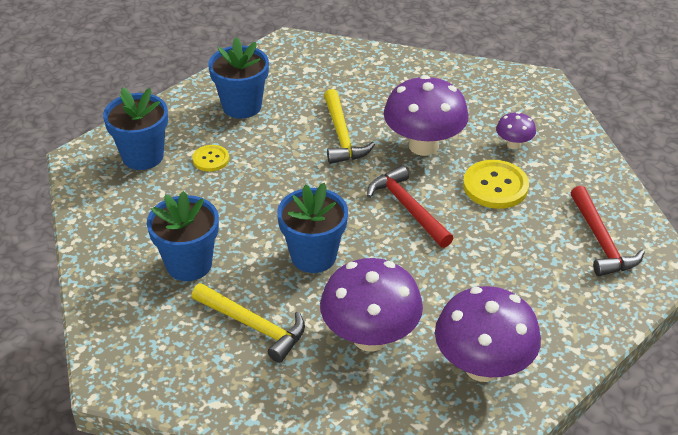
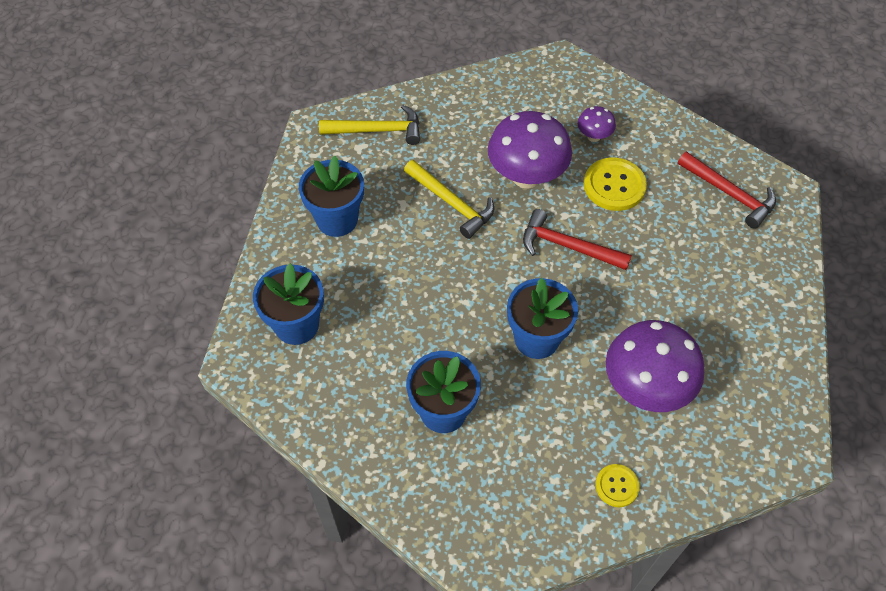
camera: 35 degrees left, 15 degrees up
(211, 159) = (362, 292): yellow button -> yellow button (617, 486)
(253, 326) = (550, 436): yellow hammer -> yellow hammer (377, 130)
(482, 367) = (744, 361): purple mushroom -> none

